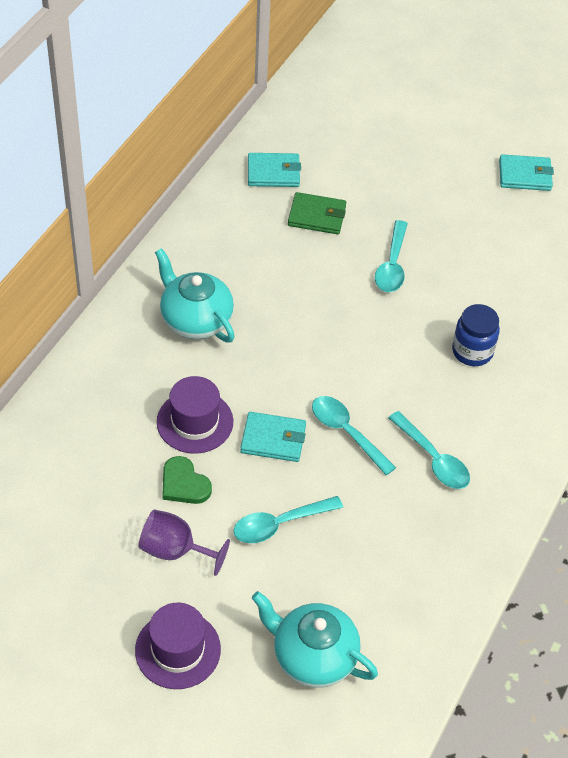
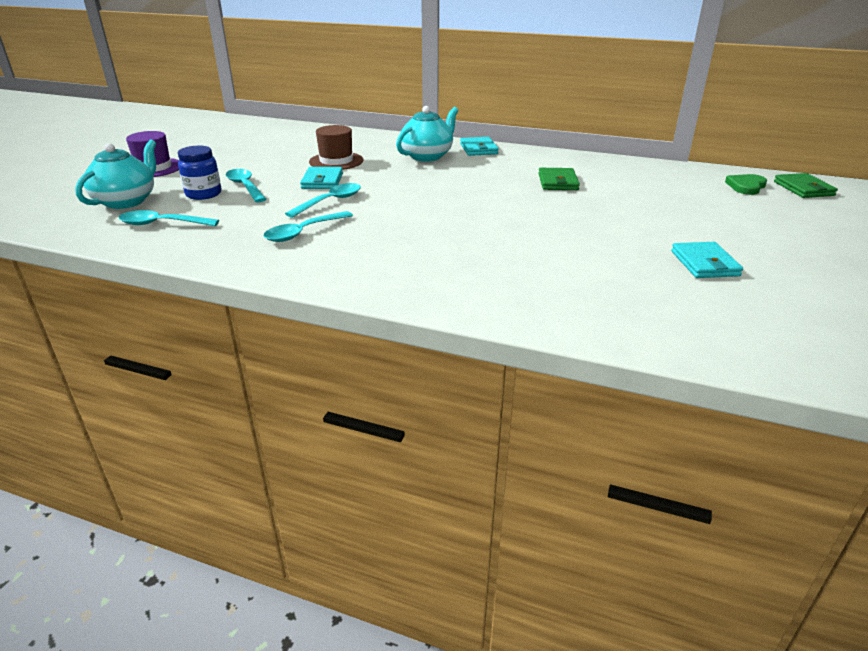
camera: 85 degrees right, 20 degrees down
(175, 550) = (230, 163): purple goblet -> none
(184, 484) = (283, 162): green heart -> green heart (746, 186)
(195, 422) = (336, 161): purple hat -> brown hat
(273, 172) = (593, 167): turquoise wallet -> turquoise wallet (478, 149)
(367, 40) = (803, 188): none -> green wallet
(392, 265) = (522, 209): turquoise spoon -> turquoise spoon (162, 224)
(472, 351) = (433, 244): blue jar -> blue jar (203, 194)

